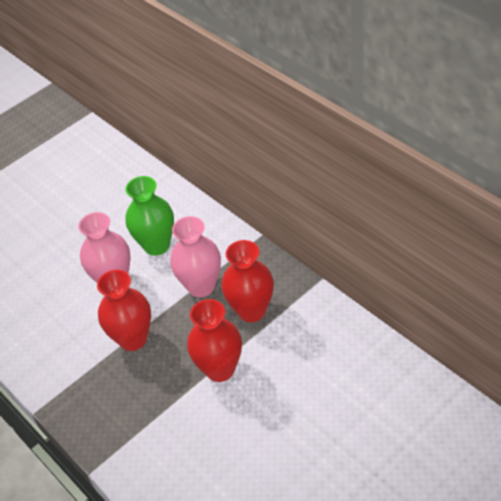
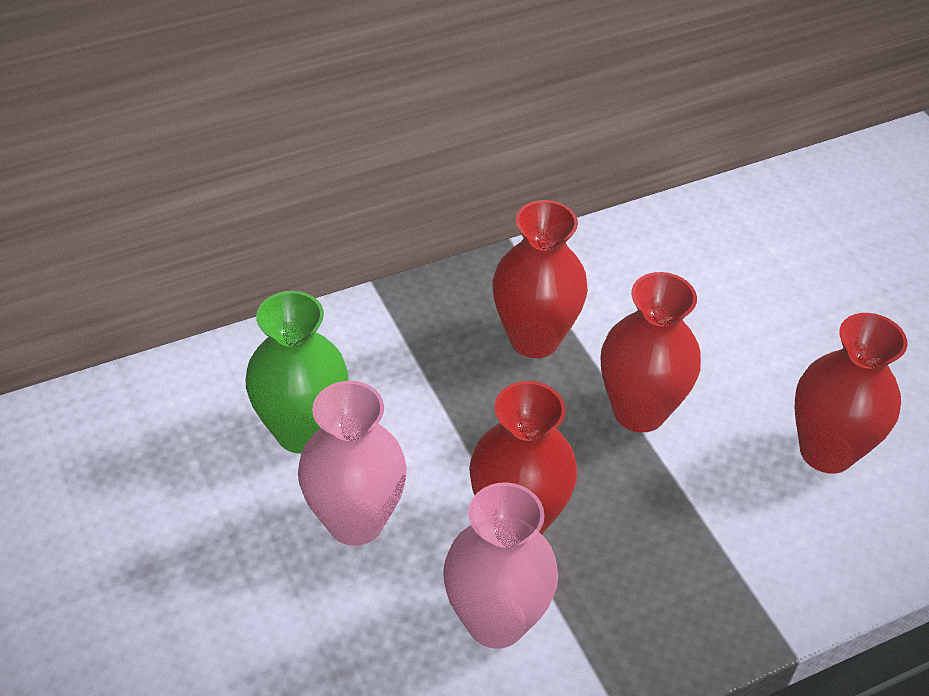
camera: 80 degrees left, 0 degrees up
(201, 286) = (444, 391): pink vase -> pink vase (496, 621)
(225, 463) = (826, 451): none -> red vase

